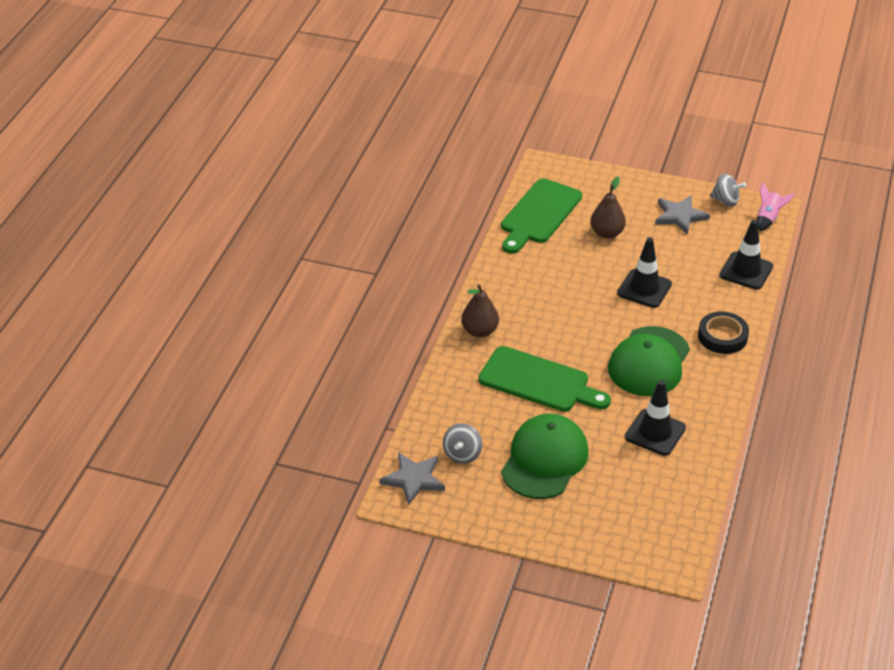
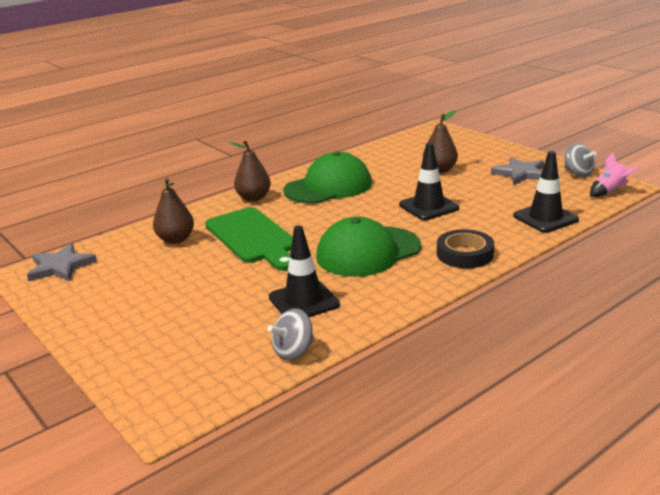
camera: 35 degrees right, 15 degrees down
(462, 454) = (121, 263): grey spinning top -> grey spinning top (293, 351)
(474, 409) = (176, 239): none -> brown pear
(539, 214) = (397, 150): green cutting board -> none
(544, 460) = (177, 288): green cap -> green cap (328, 187)

